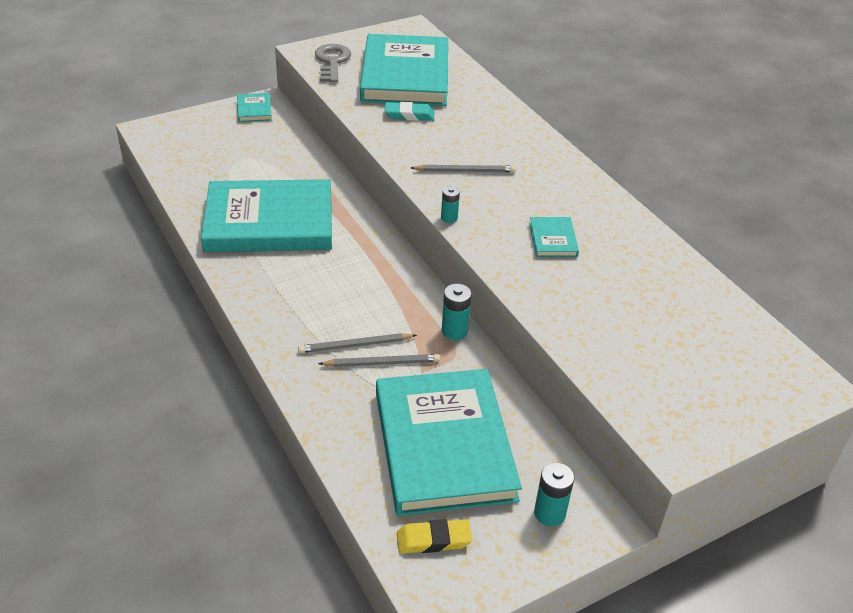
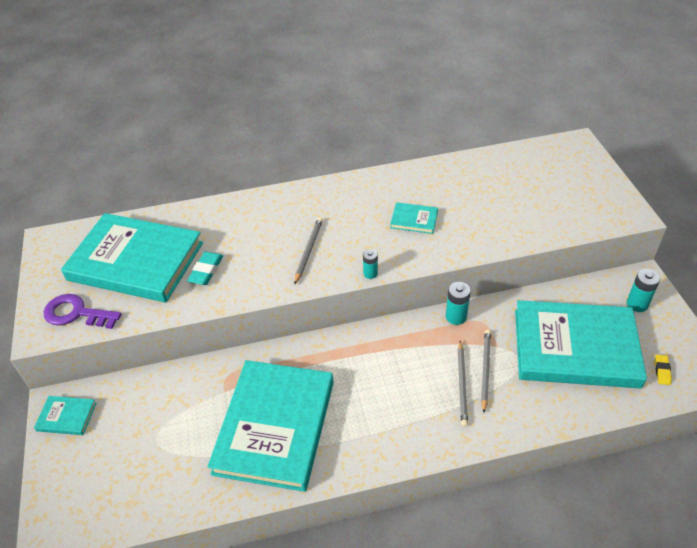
camera: 70 degrees left, 5 degrees up
(332, 61) = (76, 313): grey key -> purple key
(433, 540) = (662, 371): yellow eraser -> yellow eraser, size x0.63

